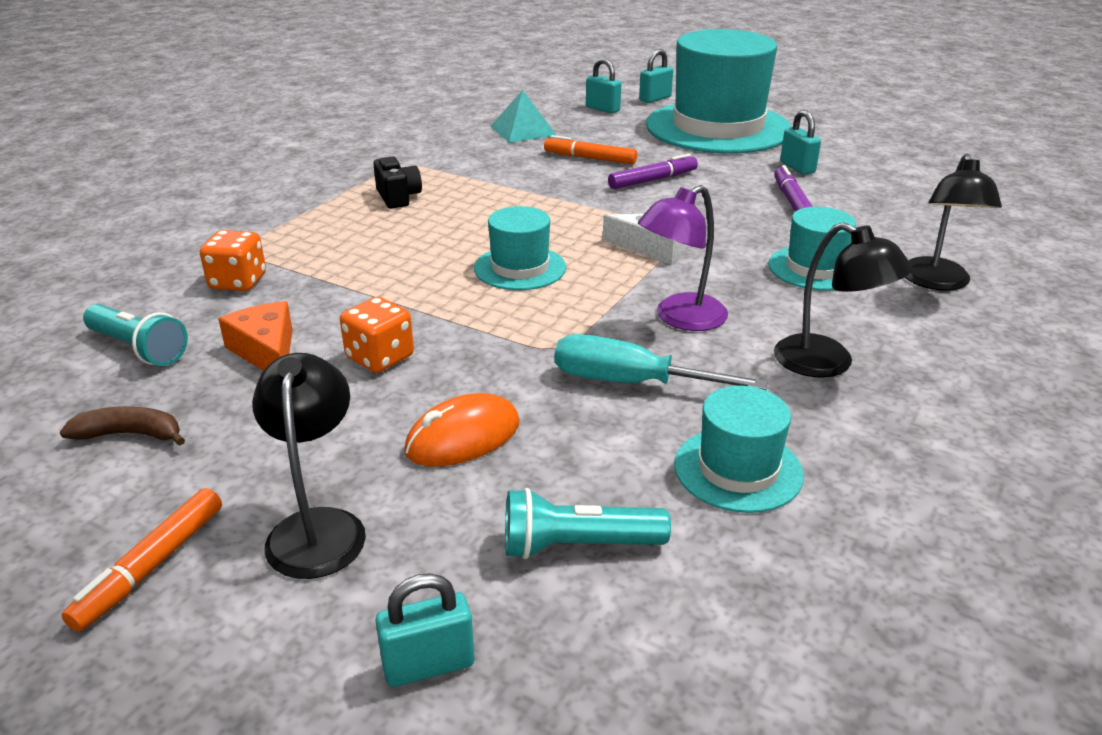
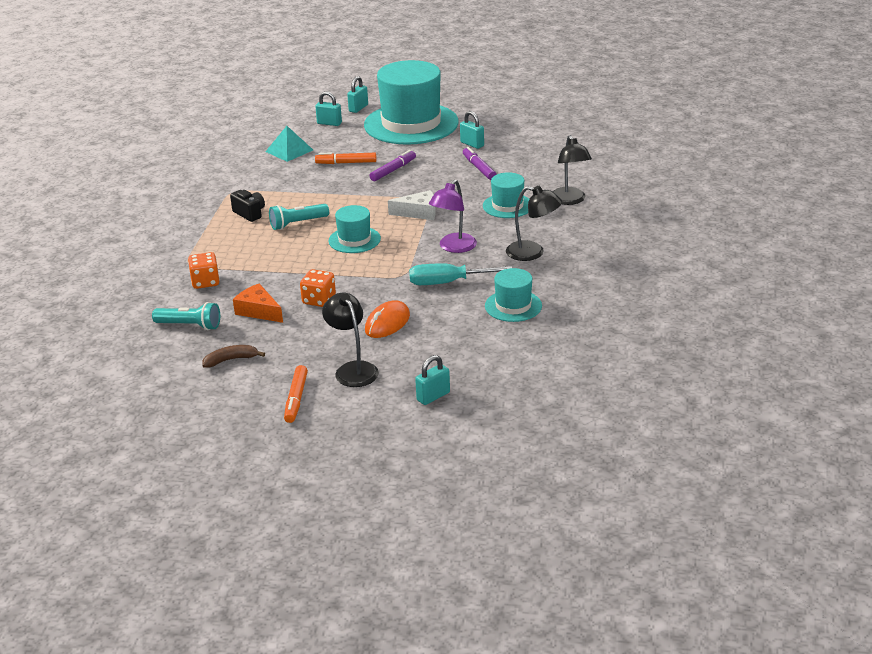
camera: 20 degrees left, 0 degrees up
(577, 546) = (463, 348): turquoise flashlight -> turquoise flashlight (297, 224)

